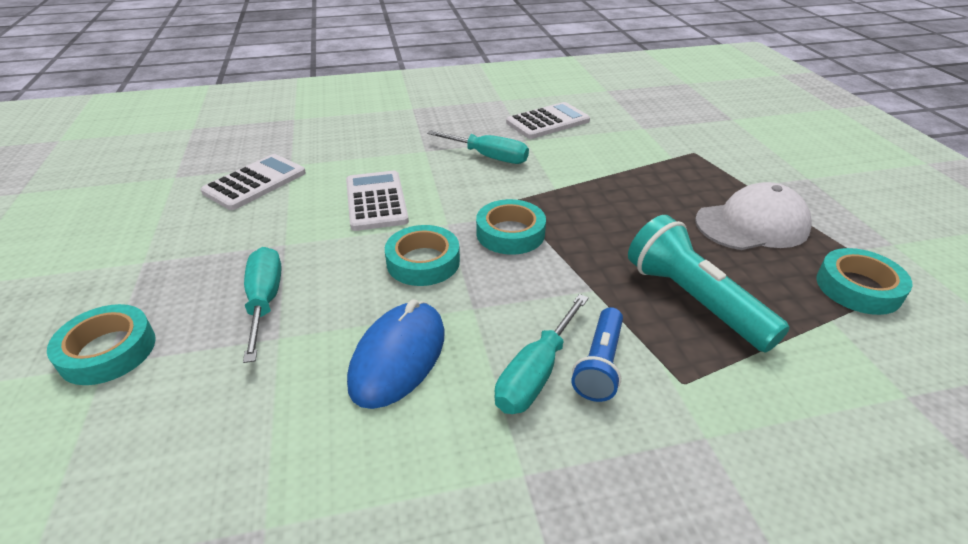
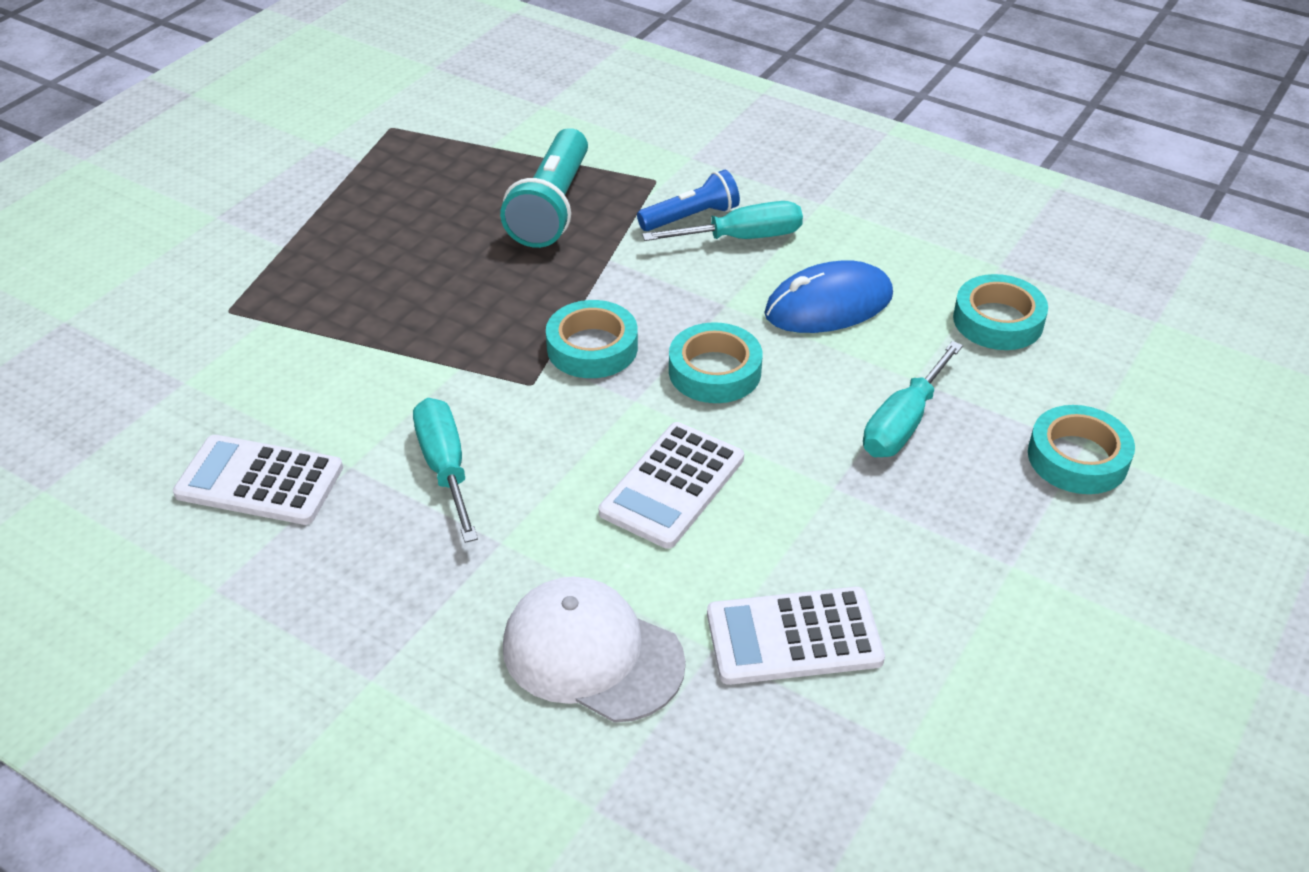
camera: 135 degrees left, 5 degrees up
(752, 224) = (376, 219): white cap -> white cap (592, 654)
(858, 288) = (424, 145): turquoise tape -> turquoise tape (998, 321)

